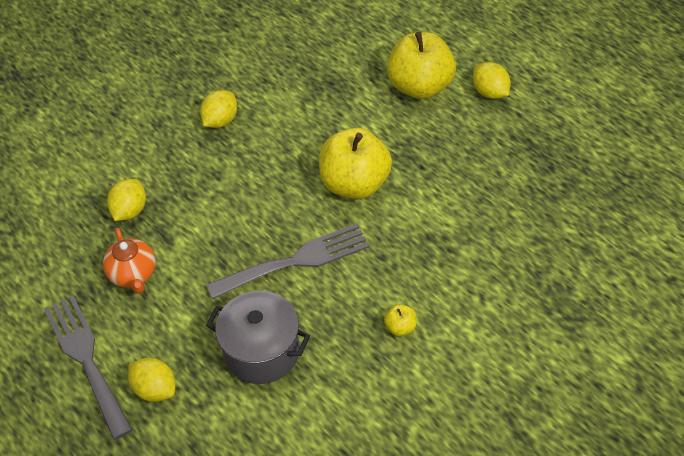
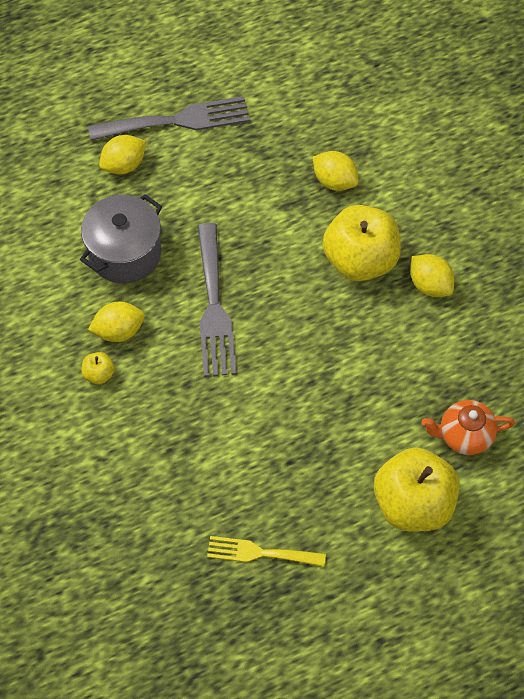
camera: 105 degrees right, 10 degrees up
(133, 274) = (255, 170): orange teapot -> orange teapot (464, 435)
(355, 183) = (291, 389): yellow apple -> yellow apple (360, 260)
(490, 92) = (376, 578): yellow lemon -> yellow lemon (119, 331)
(507, 163) = (260, 553): none -> yellow fork

